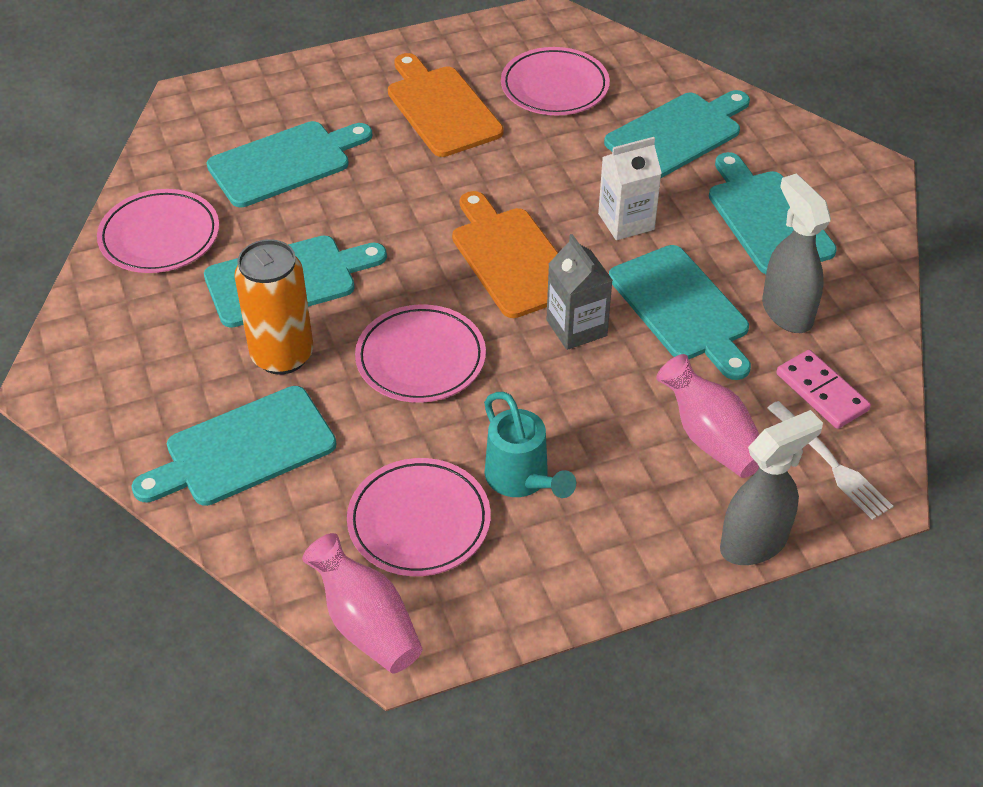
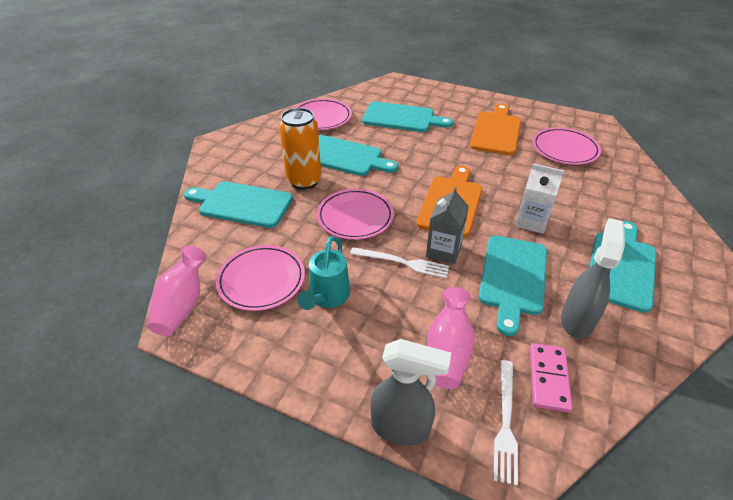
camera: 45 degrees right, 5 degrees down
(551, 376) = (403, 262): none -> white fork
(677, 134) = (611, 200): turquoise cutting board -> none

